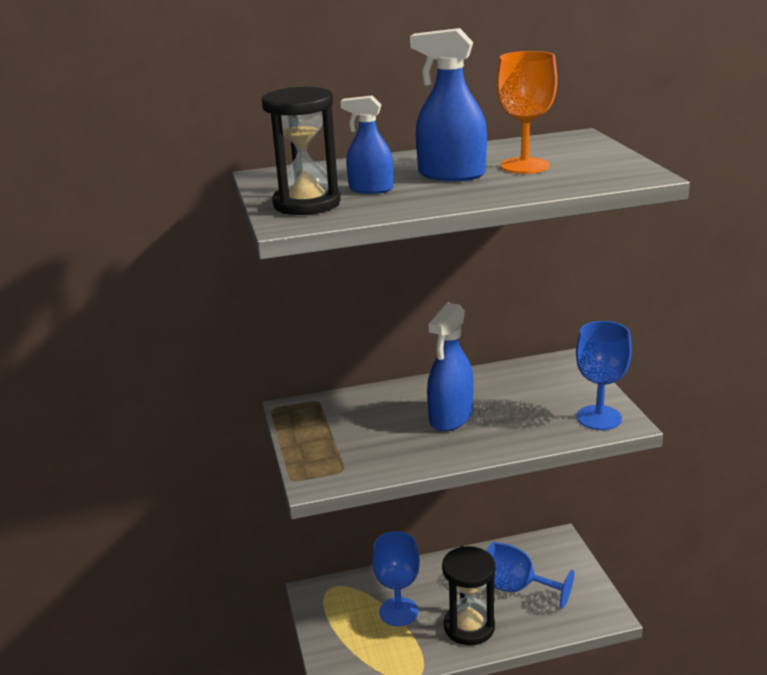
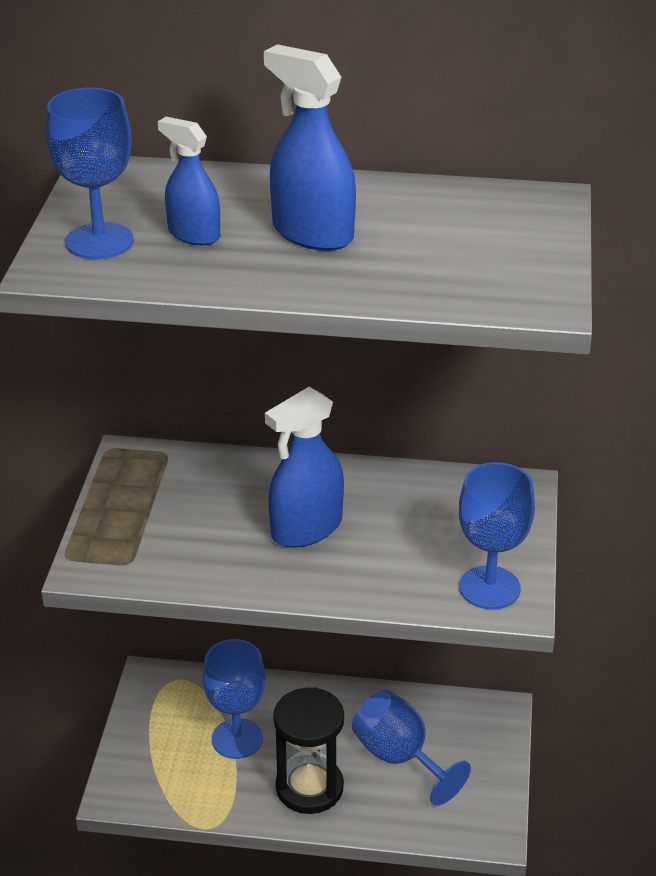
camera: 20 degrees right, 10 degrees up
(307, 204) = (99, 241): black hourglass -> blue goblet
(524, 166) = (417, 242): orange goblet -> none

